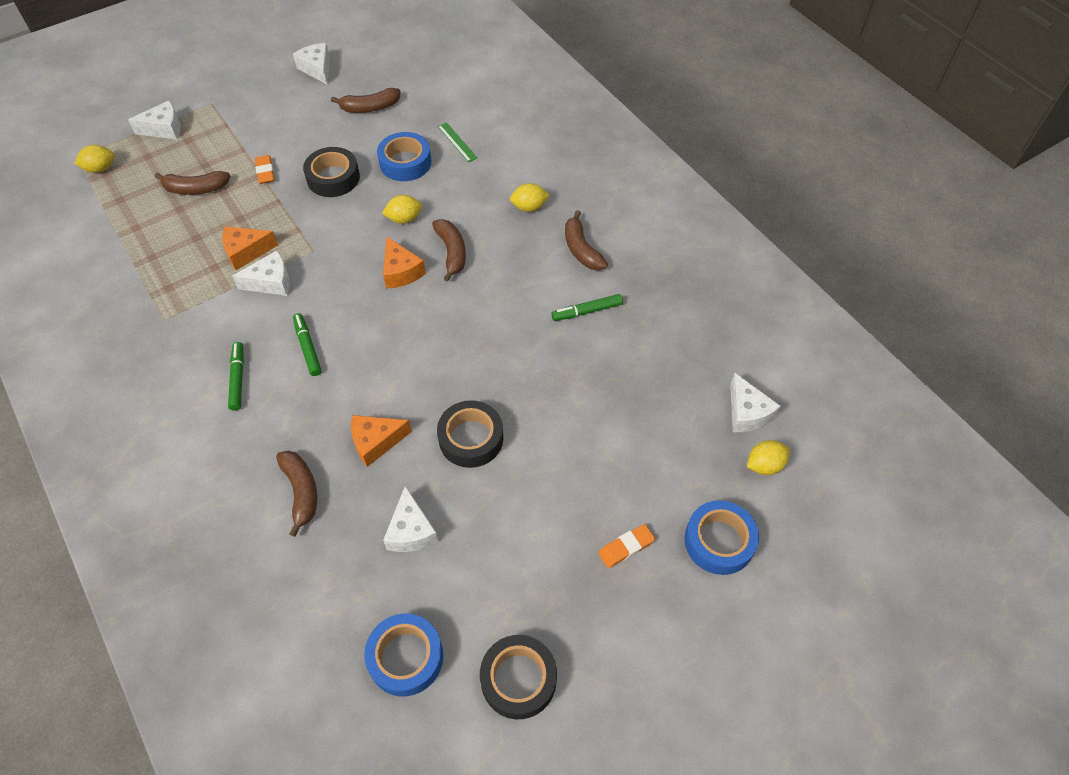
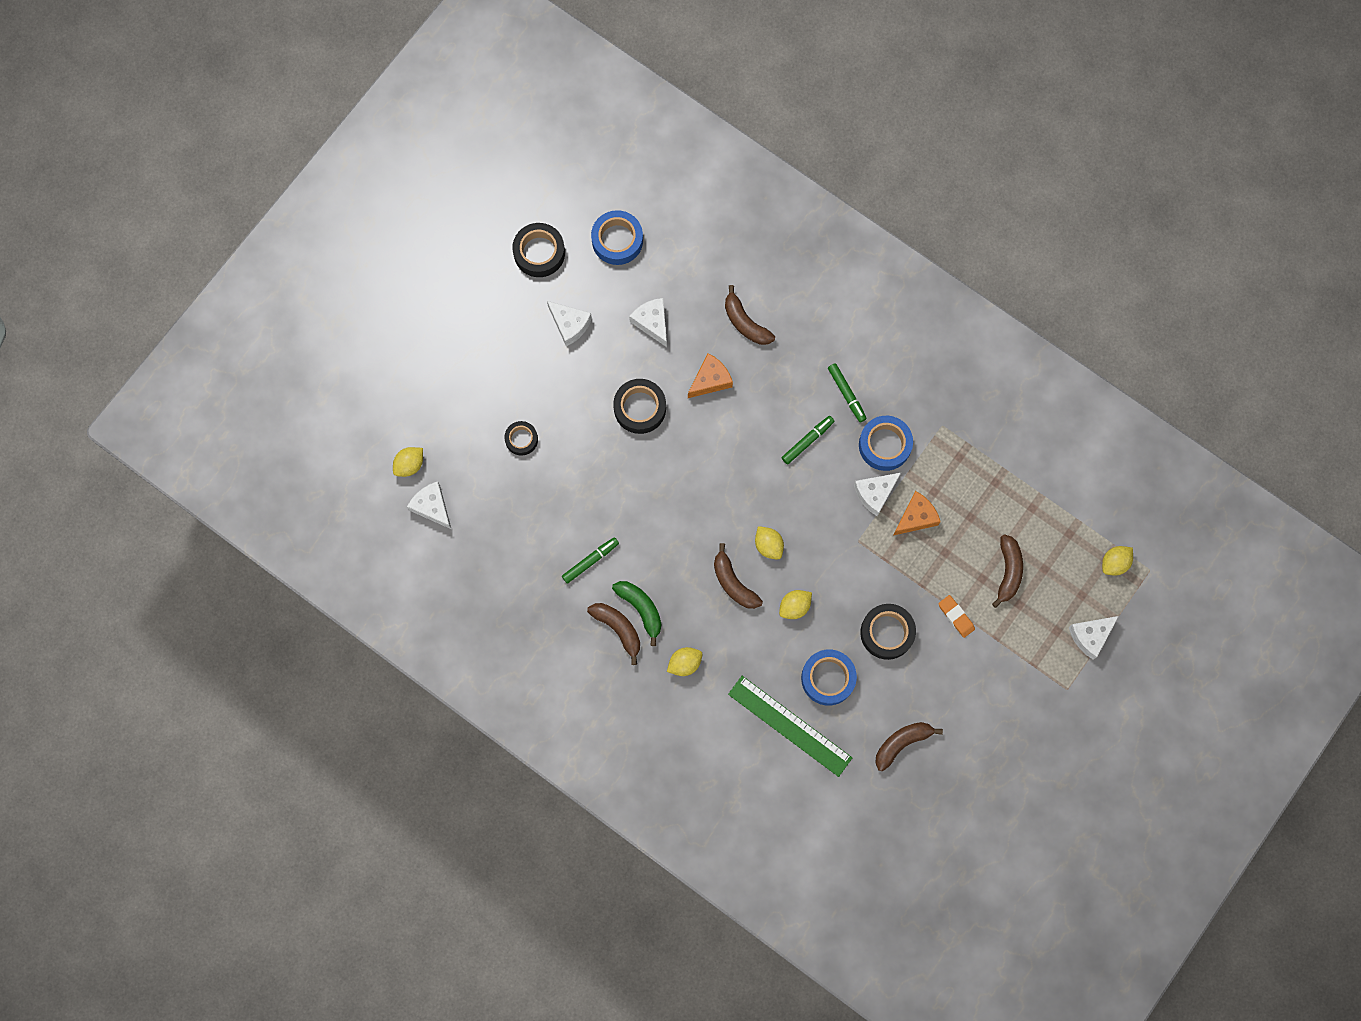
camera: 160 degrees right, 20 degrees up
(195, 189) = (1008, 571): brown banana -> brown banana turned 120 degrees clockwise
(308, 348) = (807, 441): green marker -> green marker turned 90 degrees counterclockwise
(317, 69) = (989, 782): white cheese -> white cheese (570, 325)
(401, 271) = (768, 545): orange cheese -> yellow lemon
(457, 142) = (790, 725): green ruler -> green ruler, size x2.09
(552, 258) = (641, 609): none -> green banana
(621, 450) = (521, 439): none -> black tape
(626, 547) = (496, 364): orange eraser -> none
(719, 541) = (431, 391): blue tape -> blue tape (884, 445)

